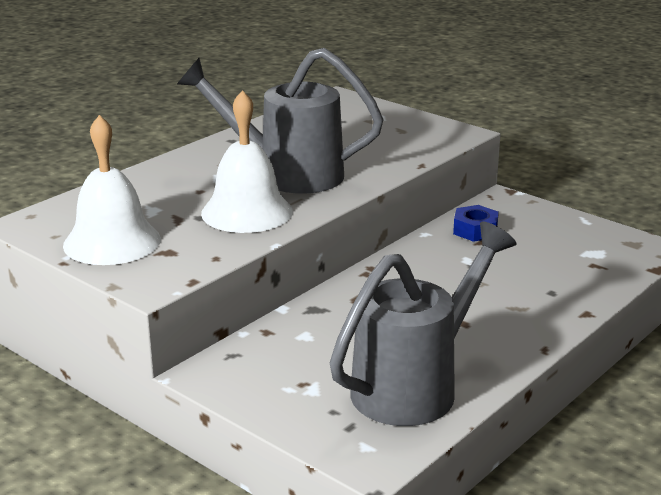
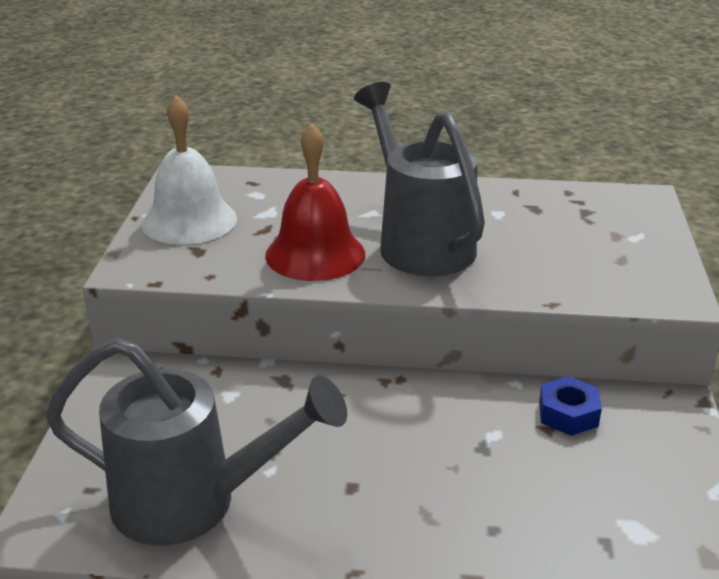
camera: 55 degrees right, 5 degrees up
(247, 212) = (315, 254): white bell -> red bell

